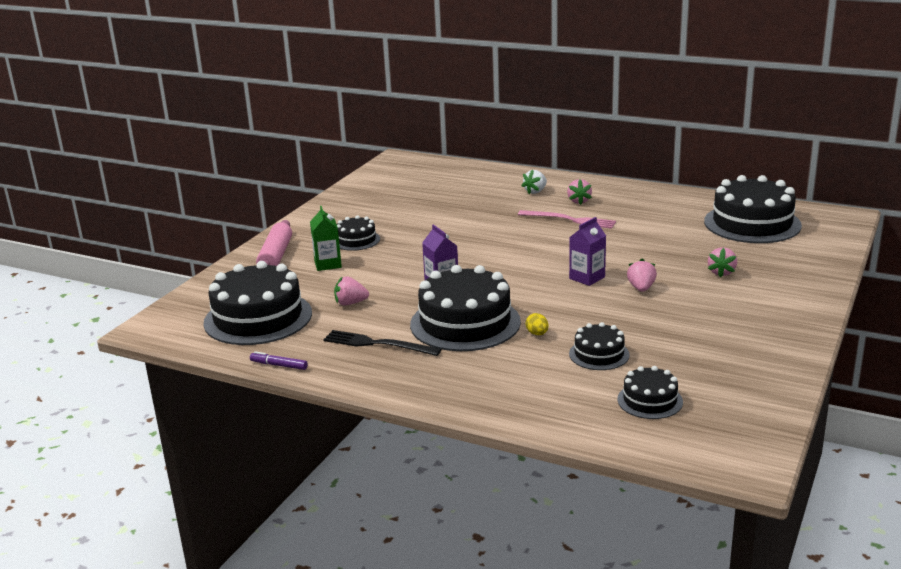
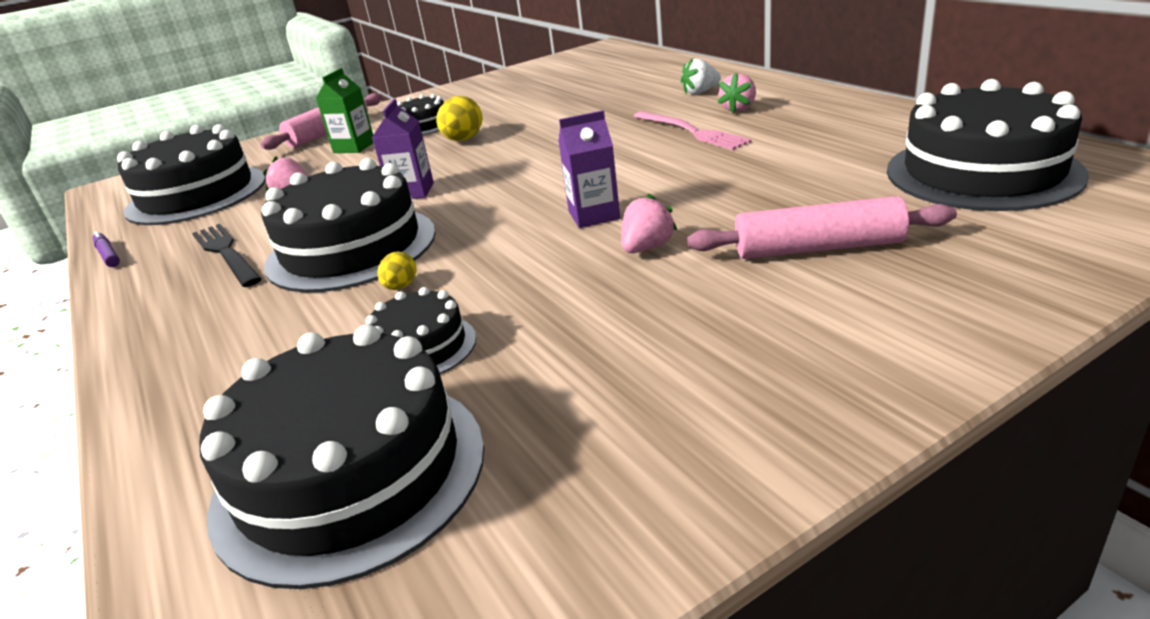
camera: 35 degrees right, 5 degrees up
(413, 246) = (463, 140): none -> yellow egg
(650, 400) = (350, 473): black cake -> black cake, size x1.97
(721, 272) = (818, 248): pink strawberry -> pink rolling pin

